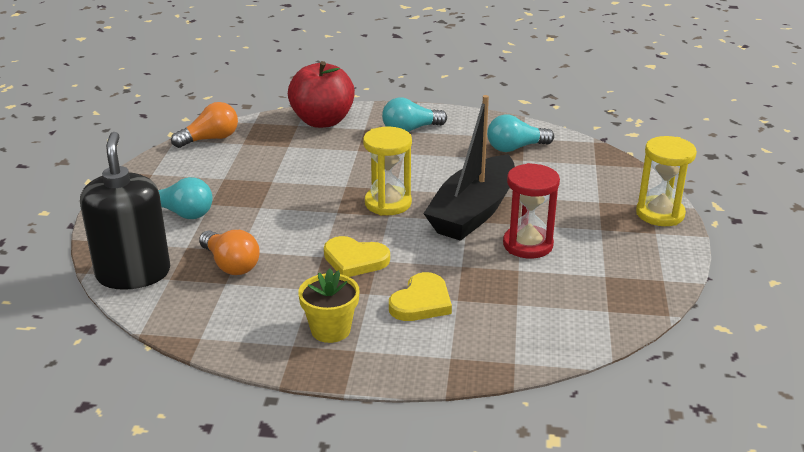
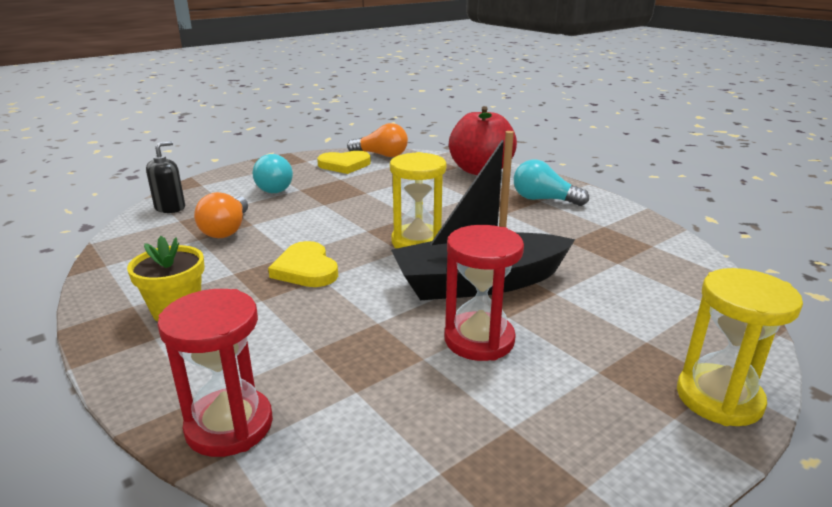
camera: 45 degrees right, 5 degrees down
(133, 274) = (170, 208): black soap dispenser -> black soap dispenser, size x0.51
(421, 302) = (281, 332): yellow heart -> yellow heart (344, 165)
(491, 355) = (229, 425): none -> red hourglass
(515, 148) = (627, 250): turquoise light bulb -> none

